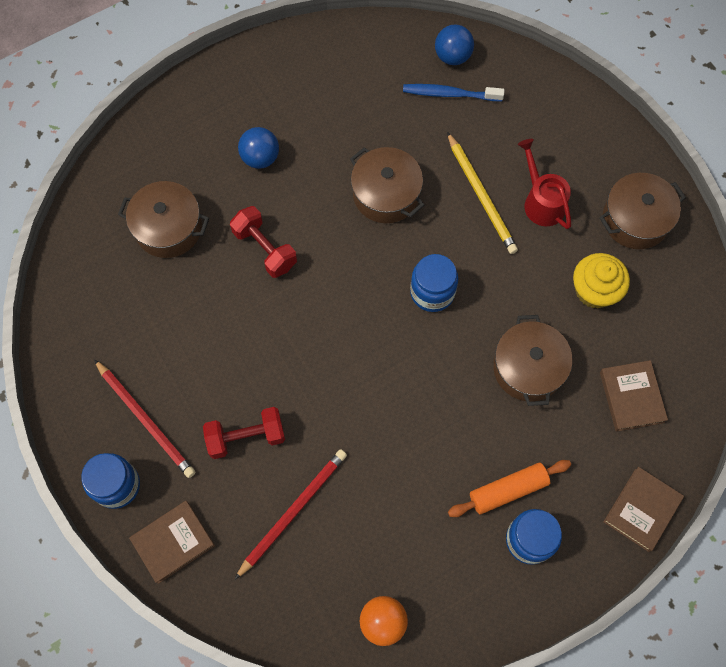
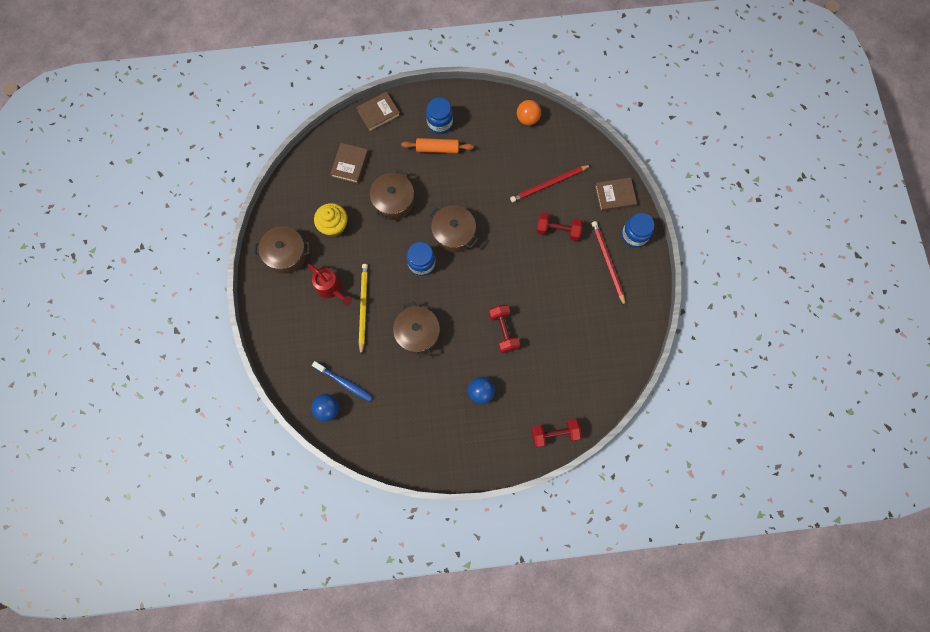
camera: 155 degrees left, 5 degrees up
(137, 148) = (554, 434): none -> red dumbbell
(168, 228) = (554, 370): brown pot -> brown pot (453, 233)
(541, 201) = (331, 288): red watering can -> red watering can turned 45 degrees counterclockwise

